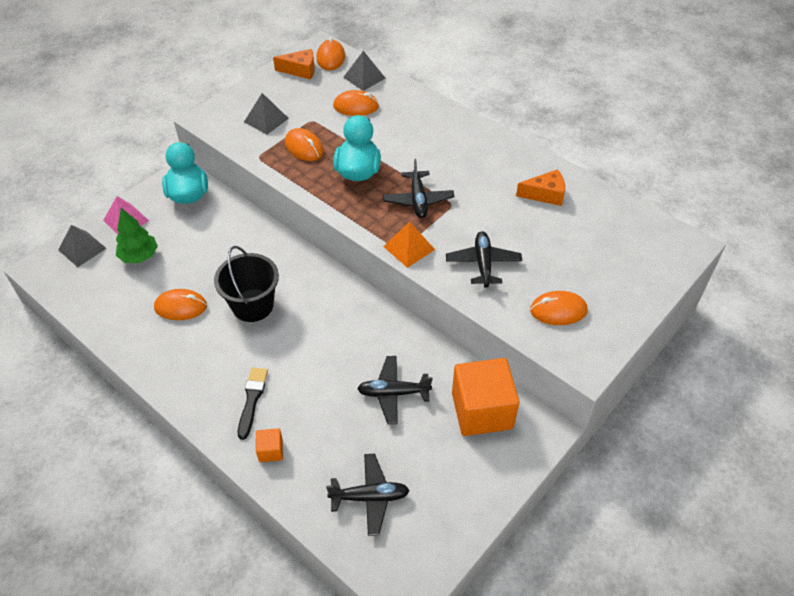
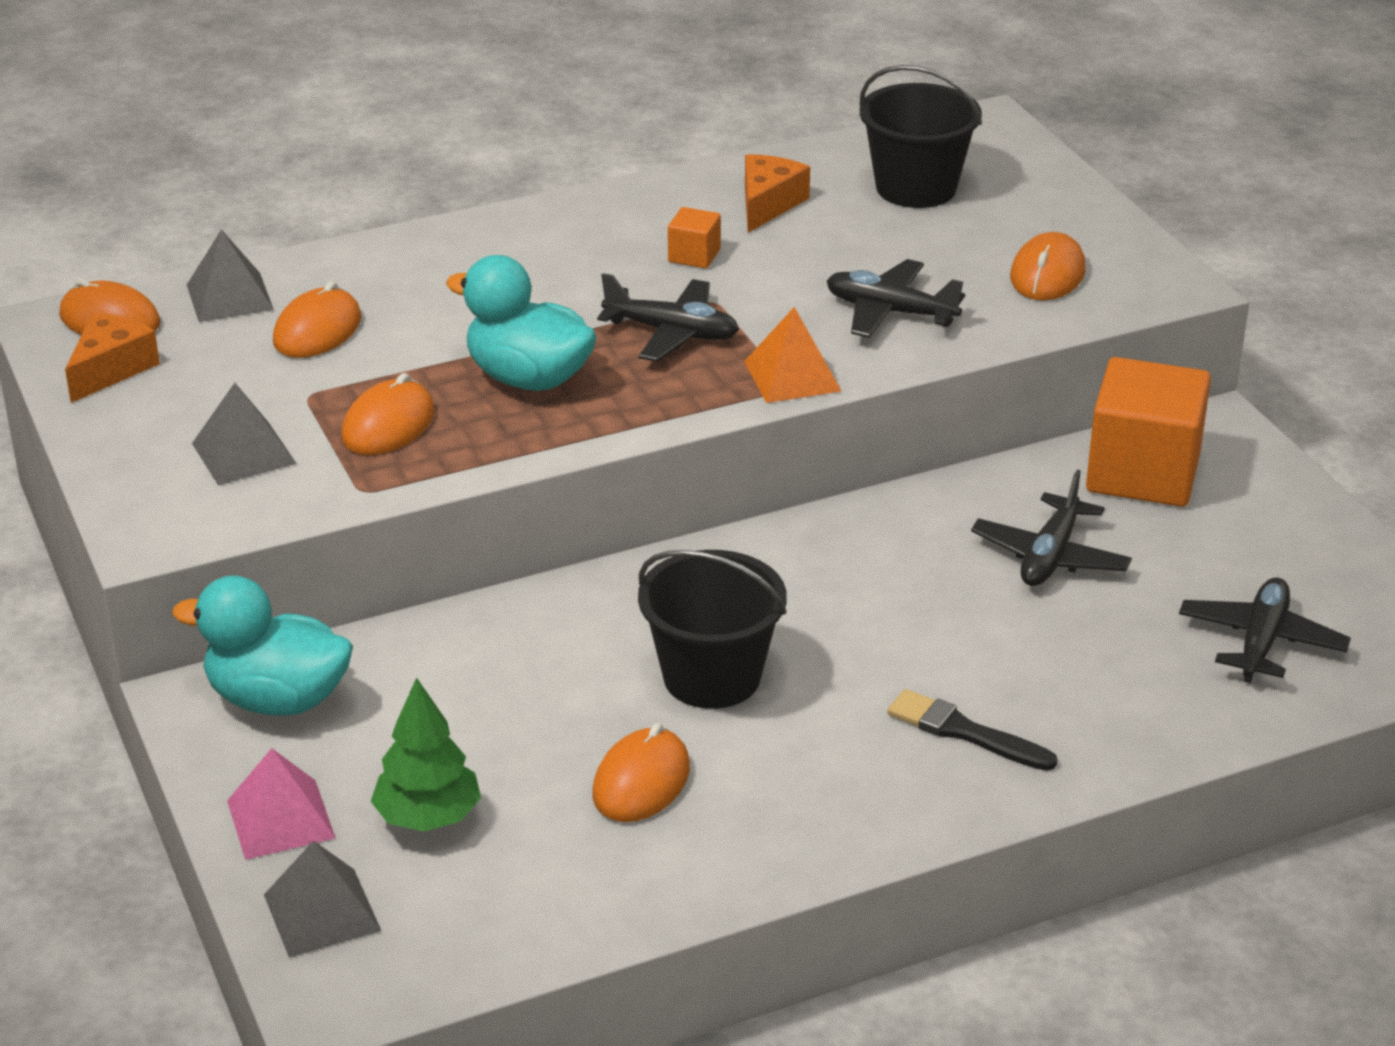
camera: 65 degrees left, 15 degrees down
(271, 451) = (1102, 735): orange cube -> orange cube (694, 256)
(304, 147) = (388, 425): orange mouse -> orange mouse turned 45 degrees counterclockwise
(601, 238) = (916, 188): none -> black bucket

